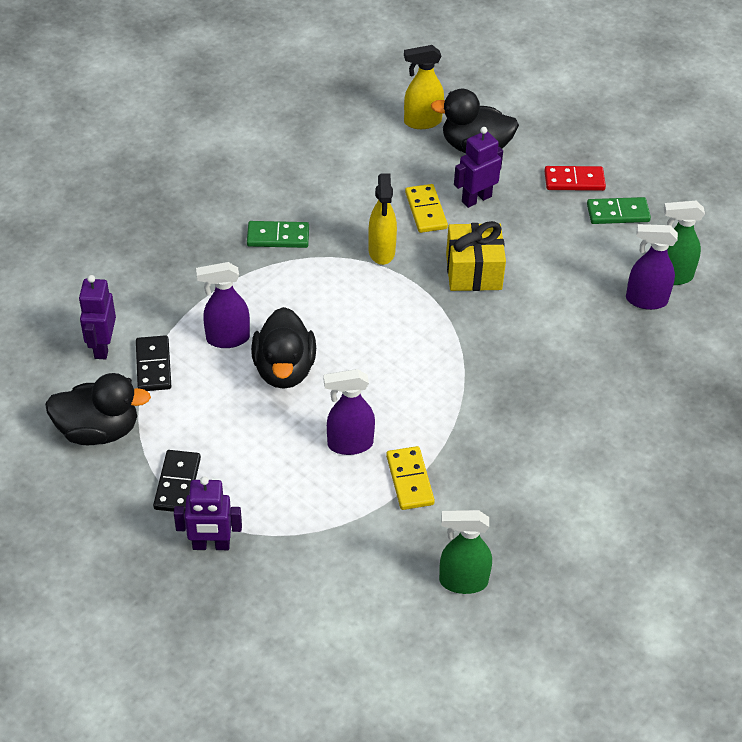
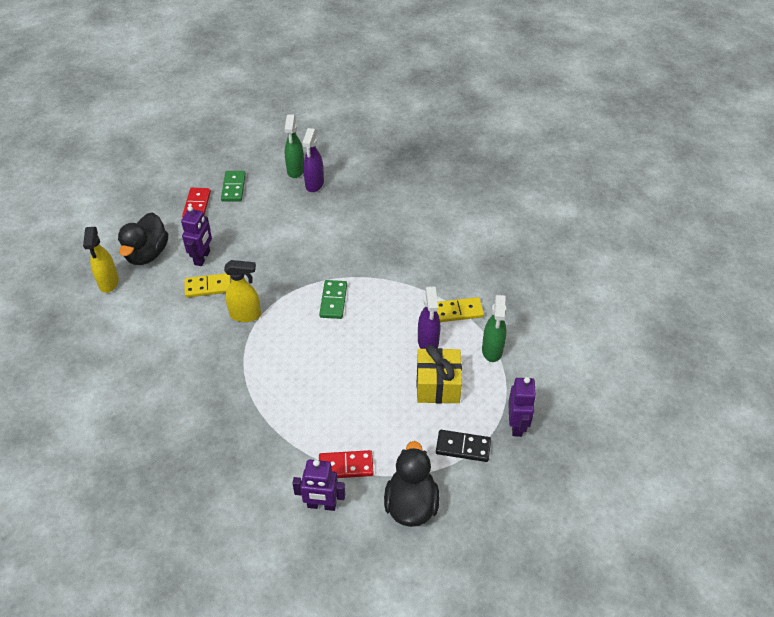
camera: 85 degrees left, 0 degrees up
(153, 366) = (346, 466): black domino -> red domino
(227, 339) = (322, 415): purple spray bottle -> none
(278, 237) = (217, 379): green domino -> green domino (333, 301)
(284, 369) = (357, 378): black duck -> none
(462, 581) = (536, 290): green spray bottle -> green spray bottle (492, 350)
(473, 271) = (275, 265): yellow gift -> yellow gift (438, 385)
(476, 199) = (202, 258): purple robot -> purple robot turned 135 degrees counterclockwise

